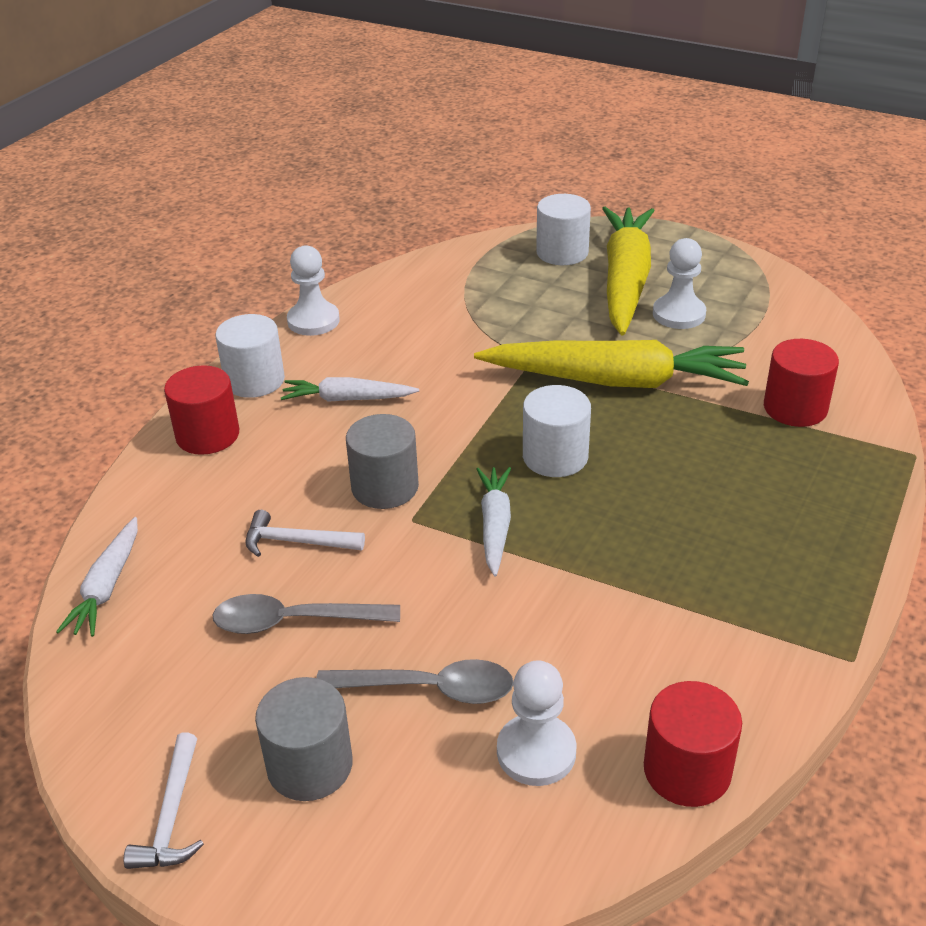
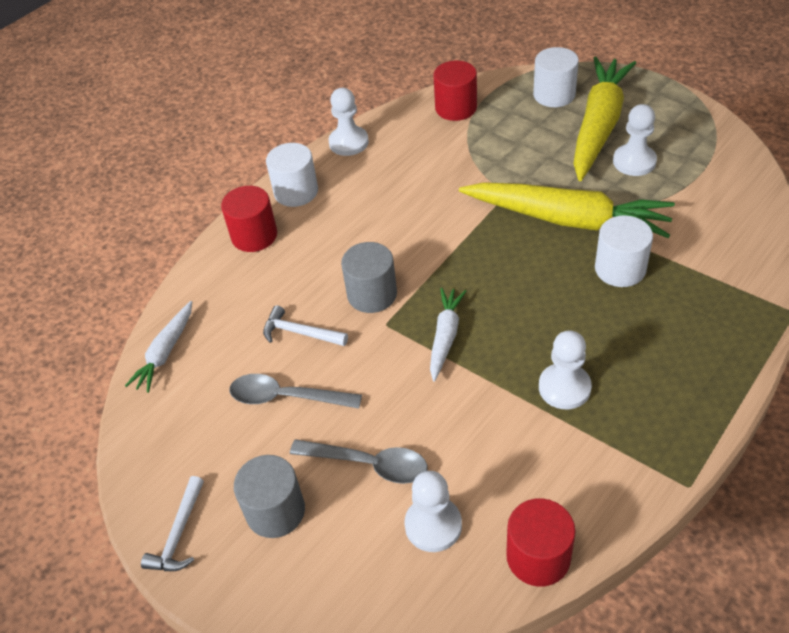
camera: 15 degrees right, 10 degrees up
(347, 399) = (360, 215): white carrot -> none
(555, 457) = (504, 282): white cylinder -> white cylinder (620, 269)
(664, 566) = (564, 387): none -> white pawn
(795, 408) = (706, 259): red cylinder -> red cylinder (456, 108)

